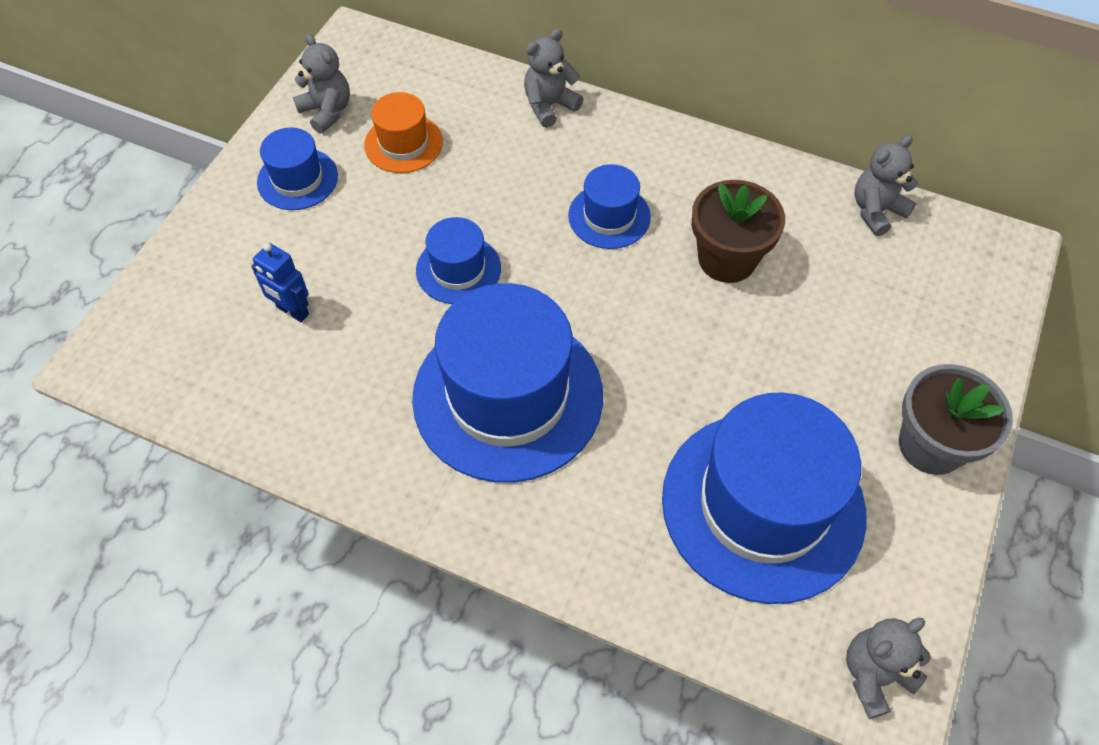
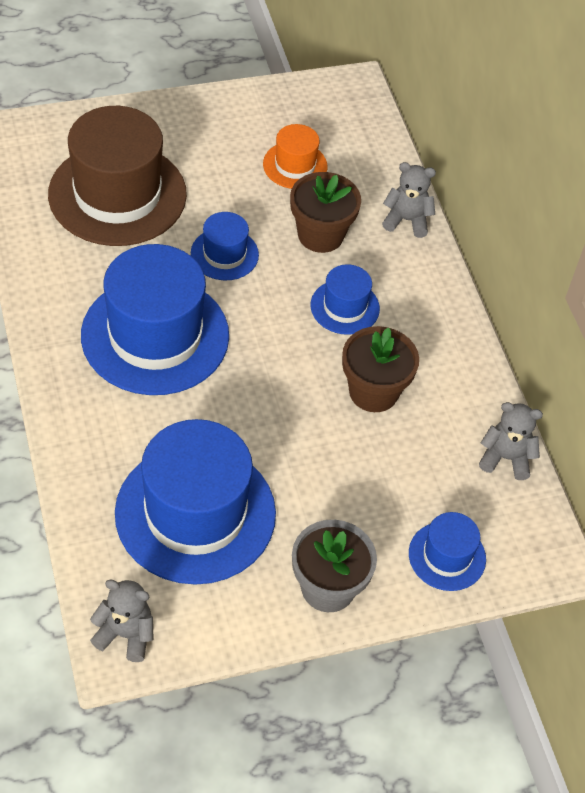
camera: 45 degrees right, 5 degrees down
(292, 311) = (117, 194): blue robot -> brown hat
(297, 179) = (214, 133): blue hat -> blue hat (447, 556)
(327, 111) = (281, 112): grey teddy bear -> none
(506, 179) = (320, 235): none -> brown flower pot

